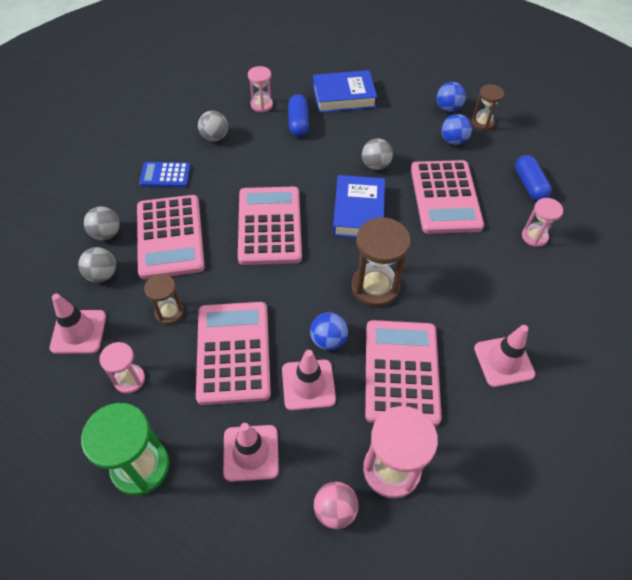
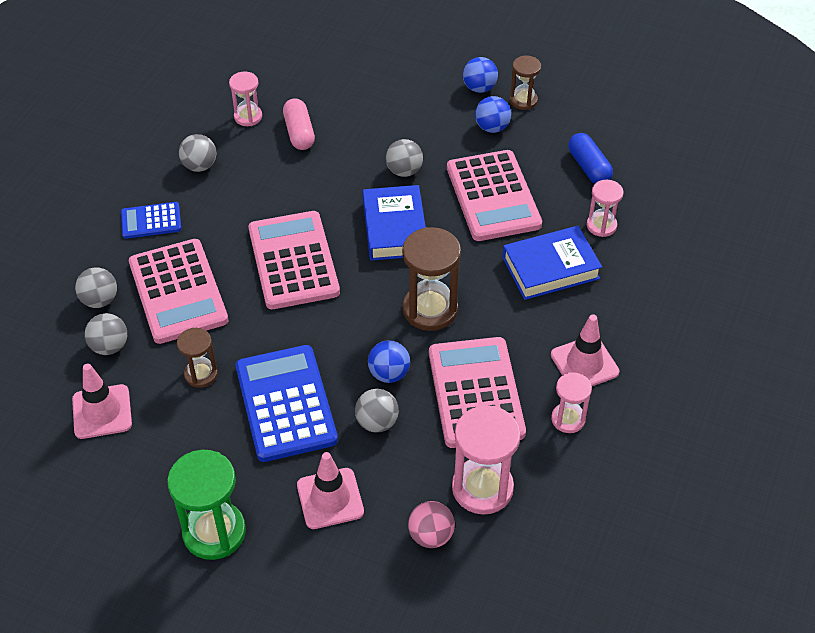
camera: 10 degrees left, 5 degrees down
(129, 379) = (176, 450): pink hourglass -> pink hourglass (568, 419)
(233, 352) = (285, 403): pink calculator -> blue calculator
(298, 122) = (299, 133): blue capsule -> pink capsule
(308, 385) = (377, 422): pink traffic cone -> grey ball
(343, 96) = (348, 91): blue book -> blue book (550, 268)

